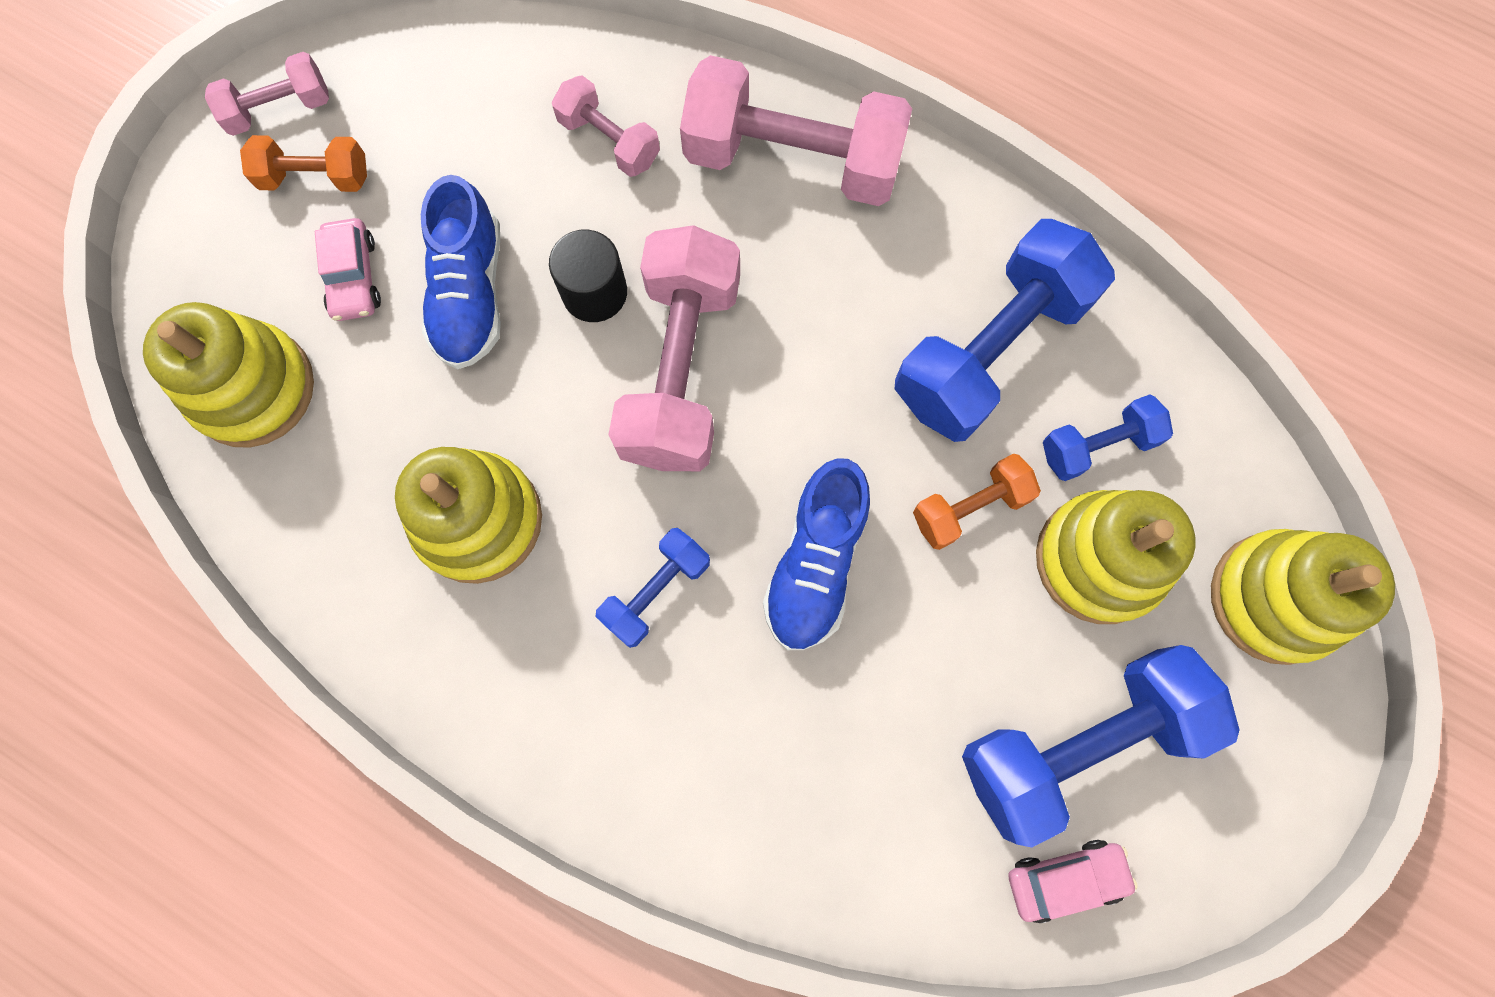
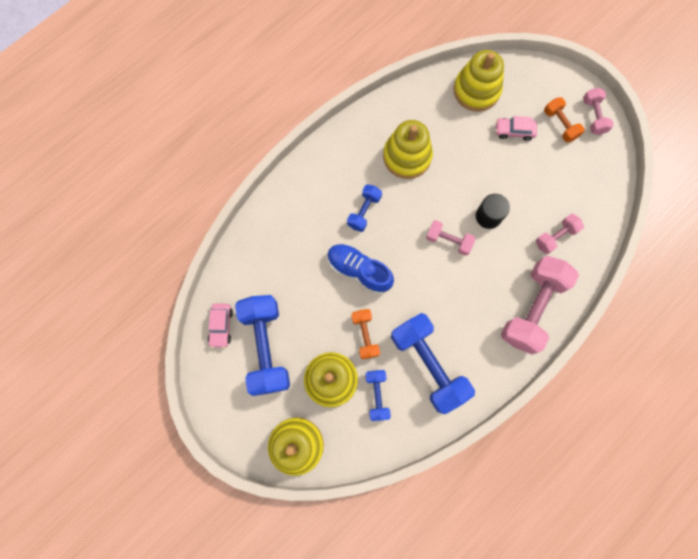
camera: 105 degrees right, 0 degrees up
(315, 177) = (560, 125): orange dumbbell -> orange dumbbell turned 45 degrees counterclockwise
(470, 293) = (498, 171): blue shoe -> none
(656, 591) = (364, 211): blue dumbbell -> blue dumbbell turned 60 degrees clockwise
(680, 369) = (448, 241): pink dumbbell -> pink dumbbell, size x0.51

